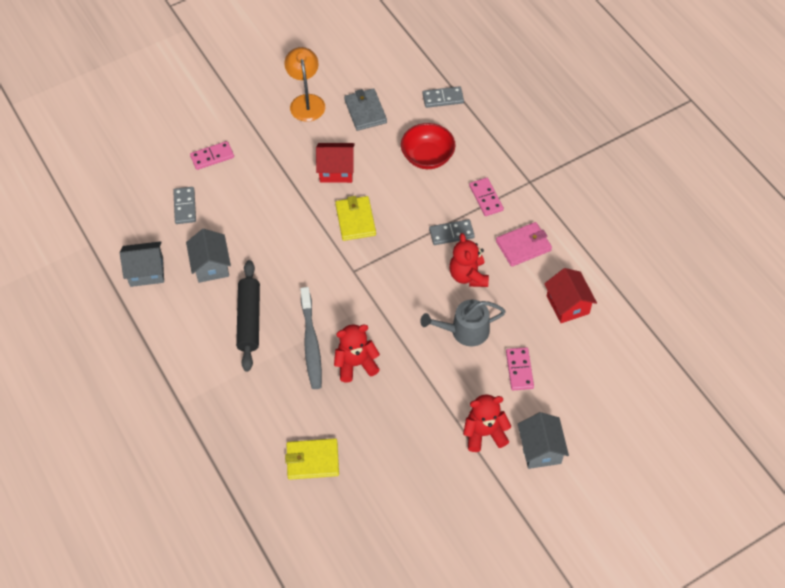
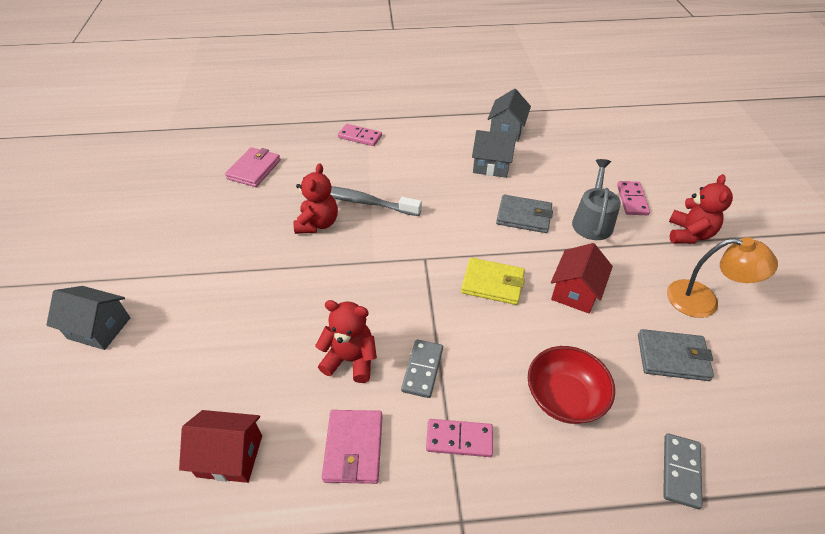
camera: 115 degrees right, 10 degrees down
(185, 206) = (571, 167): grey domino -> none
(249, 320) = (417, 172): black rolling pin -> none
(270, 222) = (524, 216): none -> grey wallet
(312, 460) = (254, 169): yellow wallet -> pink wallet
(465, 331) = (283, 323): grey watering can -> grey watering can (592, 221)
(484, 433) = (162, 289): red teddy bear -> red teddy bear (689, 234)
(519, 370) = (196, 353): pink domino -> pink domino (360, 137)

